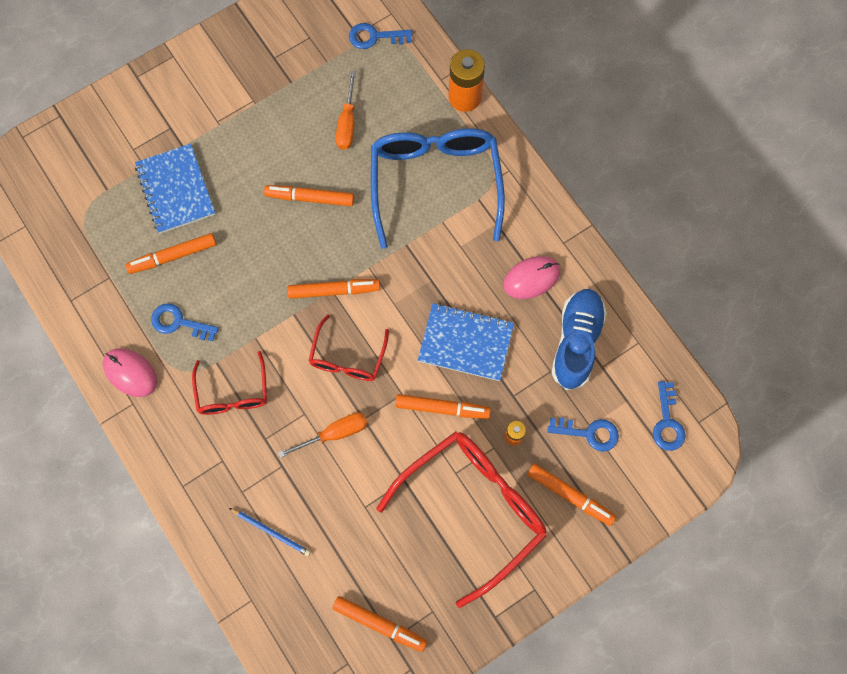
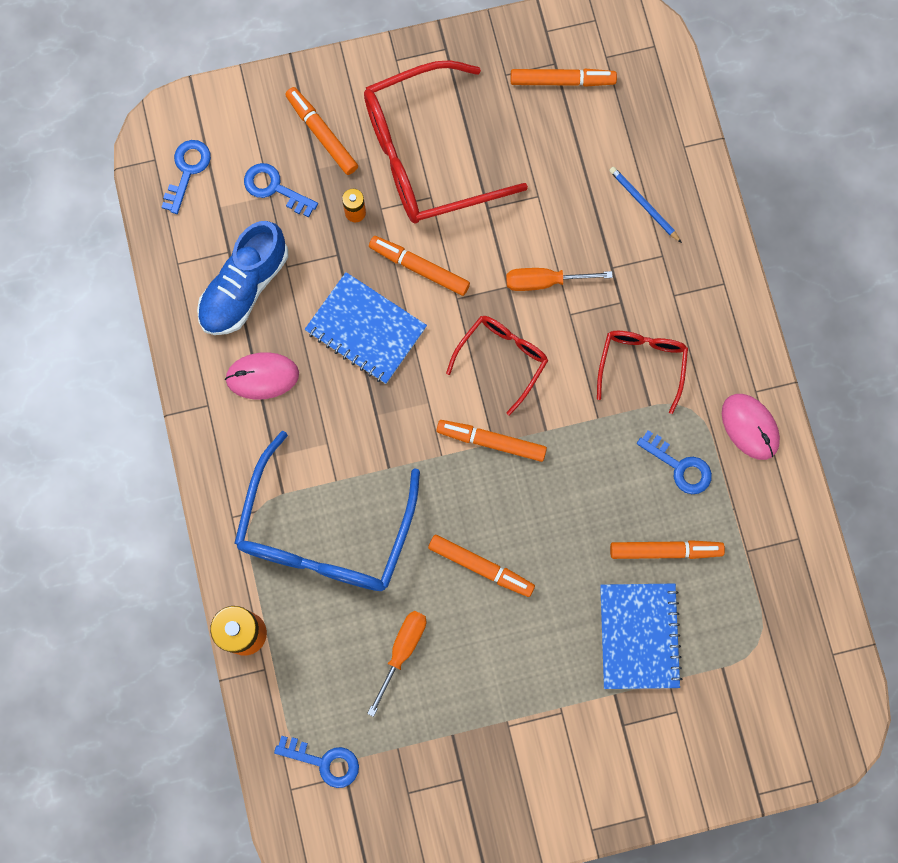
camera: 160 degrees left, 5 degrees up
(380, 624) = (562, 81): orange marker -> orange marker turned 135 degrees clockwise

